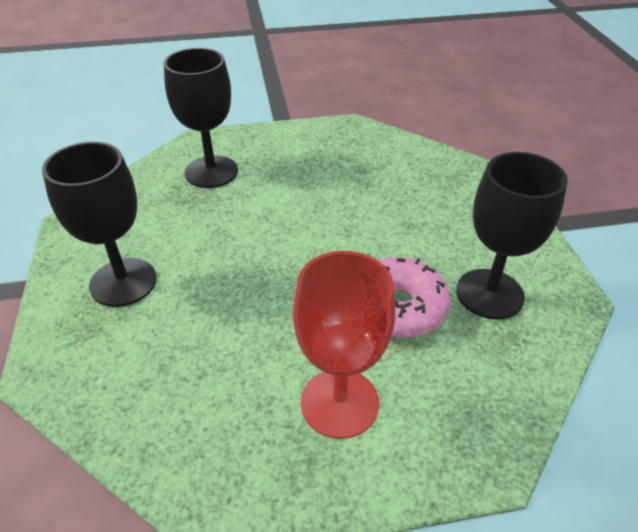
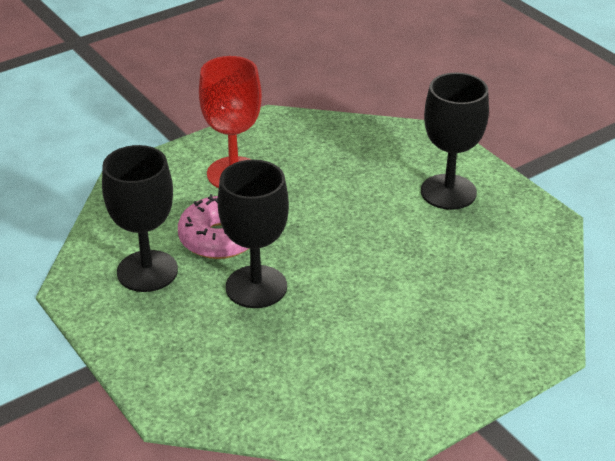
camera: 155 degrees right, 5 degrees down
(211, 172) = (488, 309): black goblet -> black goblet (256, 287)

